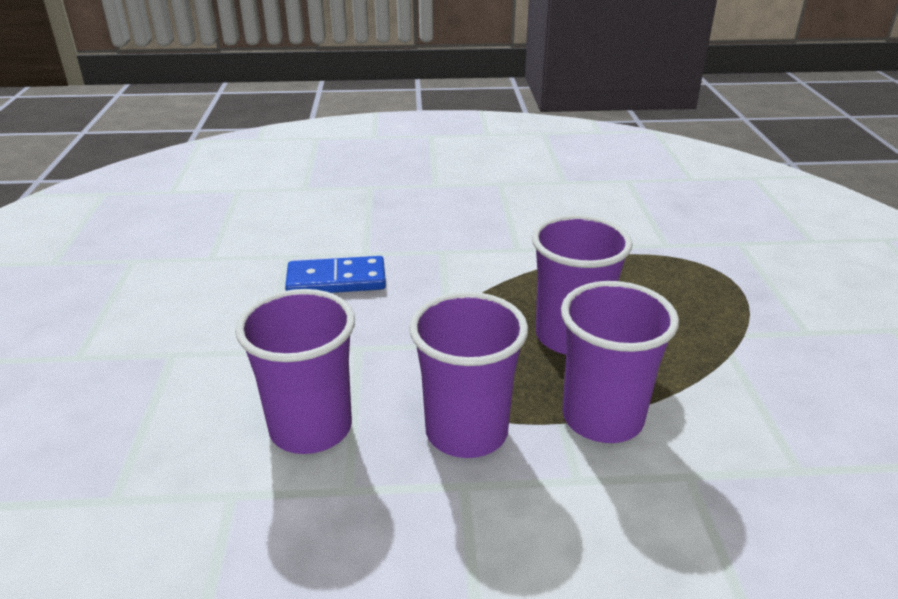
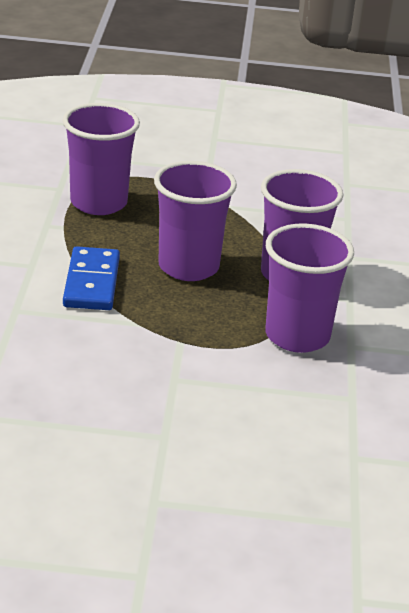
camera: 85 degrees left, 0 degrees up
(311, 428) = (282, 413): purple cup -> purple cup (98, 203)
(336, 280) = (48, 384): blue domino -> blue domino (92, 282)

